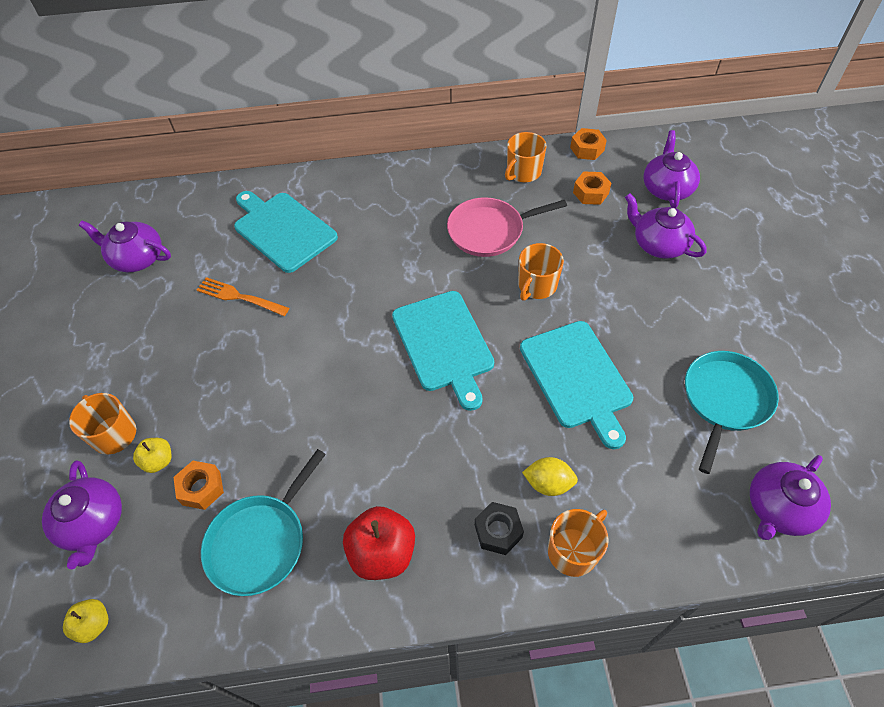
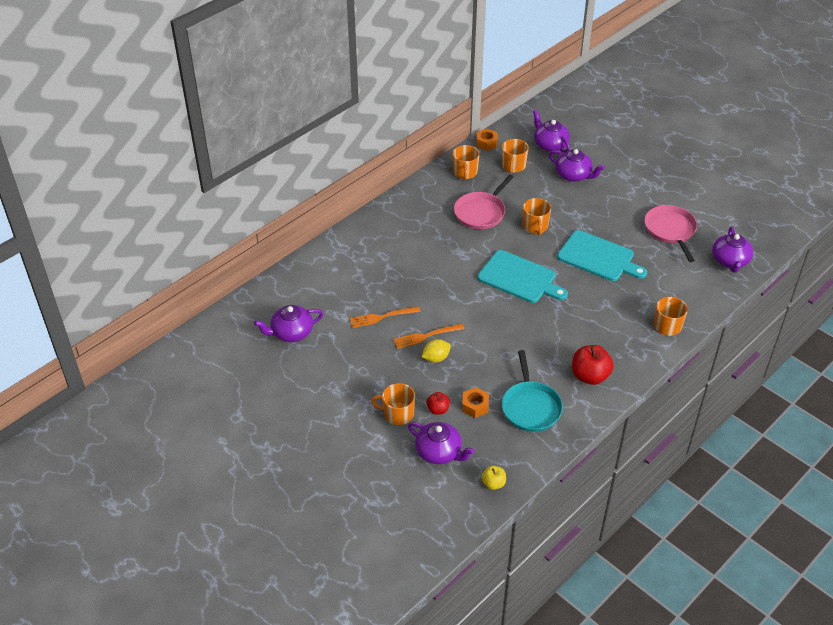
camera: 40 degrees left, 10 degrees down
(158, 461) = (438, 409): yellow apple -> red apple
(256, 352) = (426, 336): none -> orange fork
(283, 230) = (362, 272): turquoise cutting board -> none
(498, 531) = (629, 337): black nut -> none
(548, 483) = (631, 307): yellow lemon -> yellow lemon (436, 358)
(590, 193) = (513, 166): orange nut -> orange mug
(658, 244) = (573, 175): purple teapot -> purple teapot turned 150 degrees counterclockwise
(725, 400) = (670, 230): turquoise pan -> pink pan

